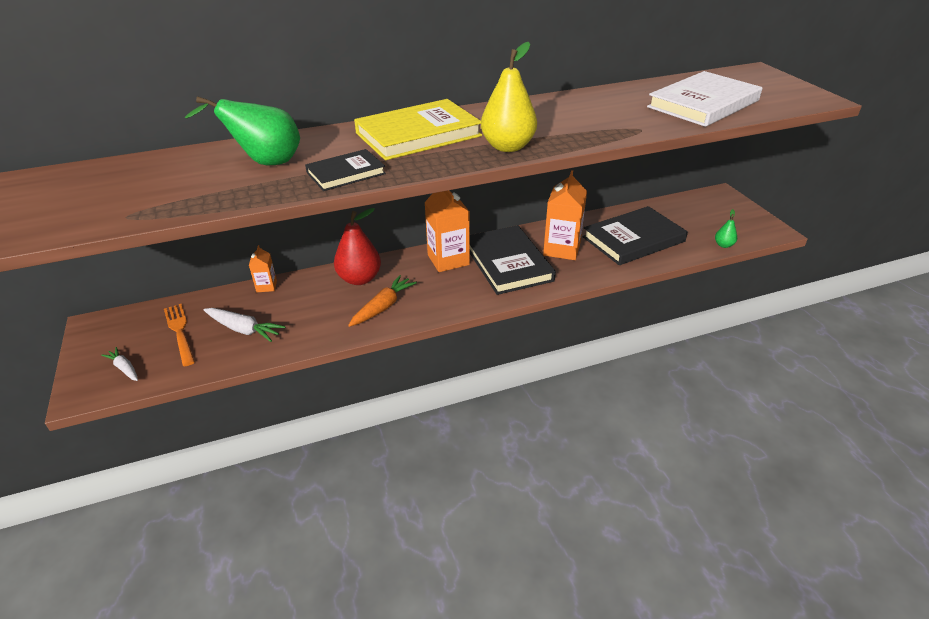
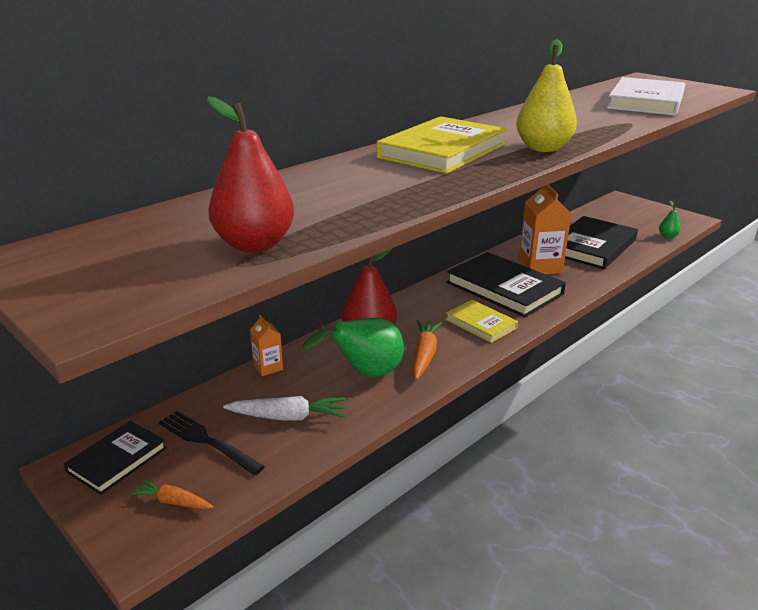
camera: 25 degrees left, 10 degrees down
(124, 368) = (172, 502): white carrot -> orange carrot
(158, 202) = (254, 245): none -> red pear
(180, 332) = (207, 441): orange fork -> black fork
(265, 163) = (321, 193): green pear -> green pear (365, 374)
(346, 173) = (425, 189): black book -> black book (117, 460)
(448, 260) = (443, 298): orange carton -> none
(454, 291) = (481, 324): none -> yellow book

